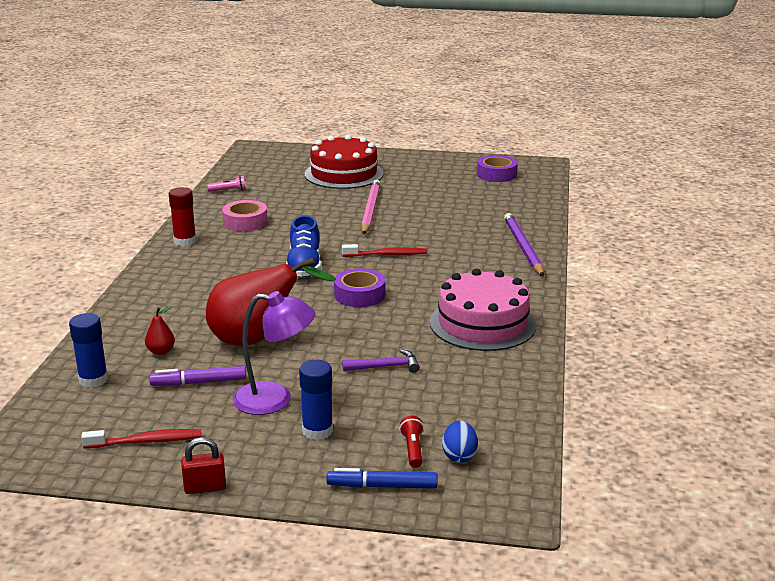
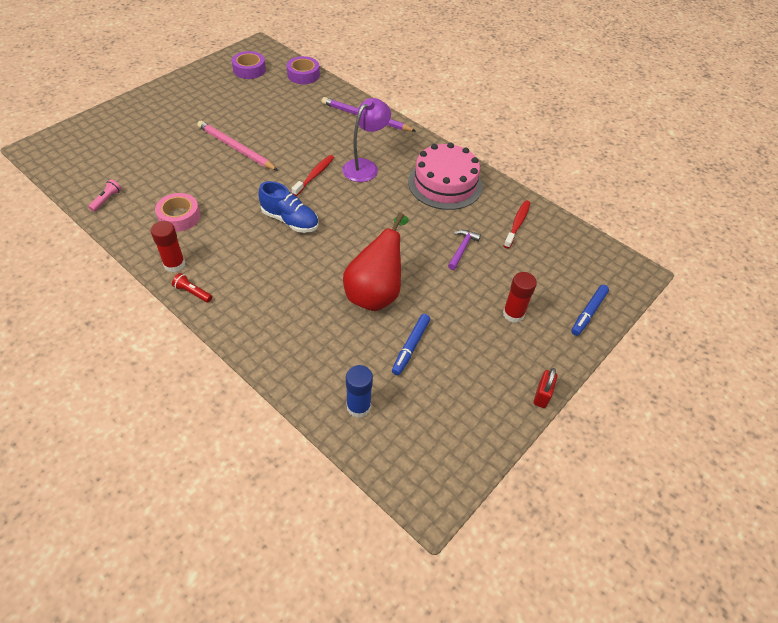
camera: 60 degrees left, 25 degrees up
(146, 441) = (467, 406): red toothbrush -> red toothbrush (517, 224)
(161, 351) = (348, 350): red pear -> none
(199, 382) = (411, 347): purple marker -> blue marker
(275, 400) = (462, 317): purple lamp -> purple lamp (365, 166)
(317, 431) = (513, 314): blue glue stick -> red glue stick
(344, 174) = (156, 129): red cake -> none
(359, 295) = (359, 215): purple tape -> purple tape (303, 75)
(413, 449) = (560, 282): red flashlight -> red flashlight (193, 292)
(459, 456) = (578, 267): blue egg -> none

